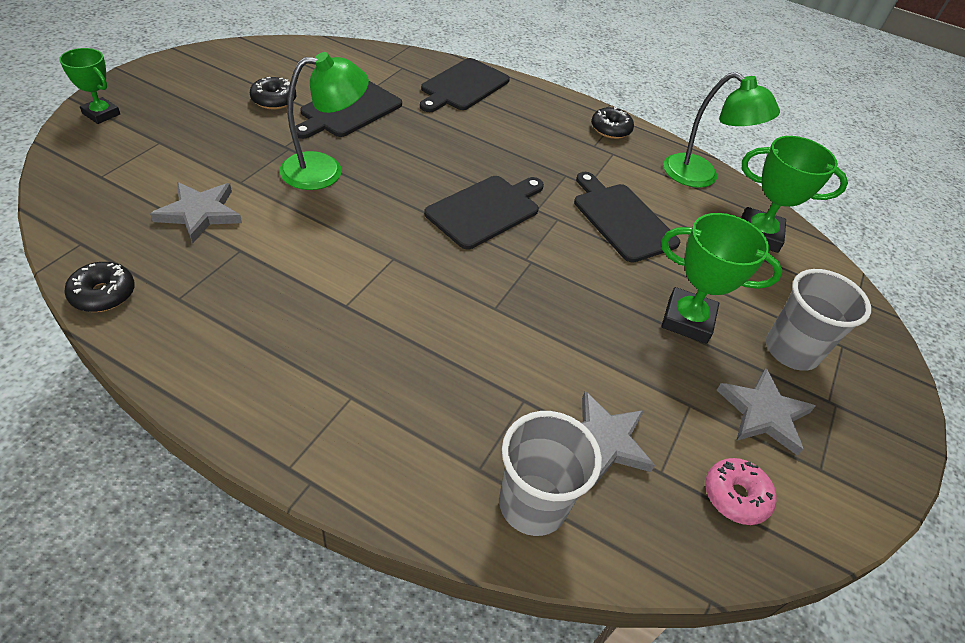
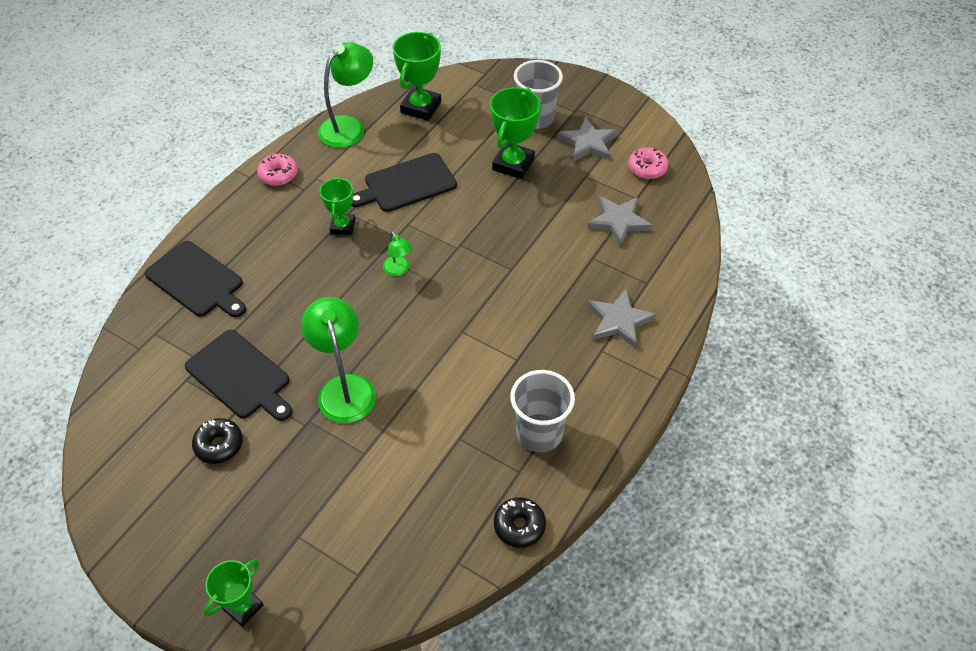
camera: 80 degrees left, 5 degrees up
(200, 213) = (412, 477): grey star -> grey star (619, 321)
(486, 210) = (399, 270): black cutting board -> green lamp
(532, 504) = (666, 259): grey cup -> grey cup (539, 433)
(545, 171) = (342, 226): none -> green trophy
(610, 129) = (278, 175): black donut -> pink donut

